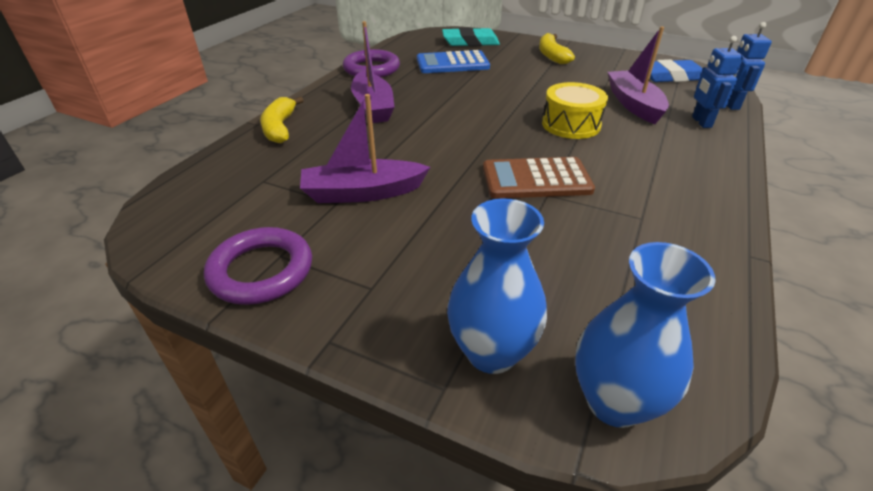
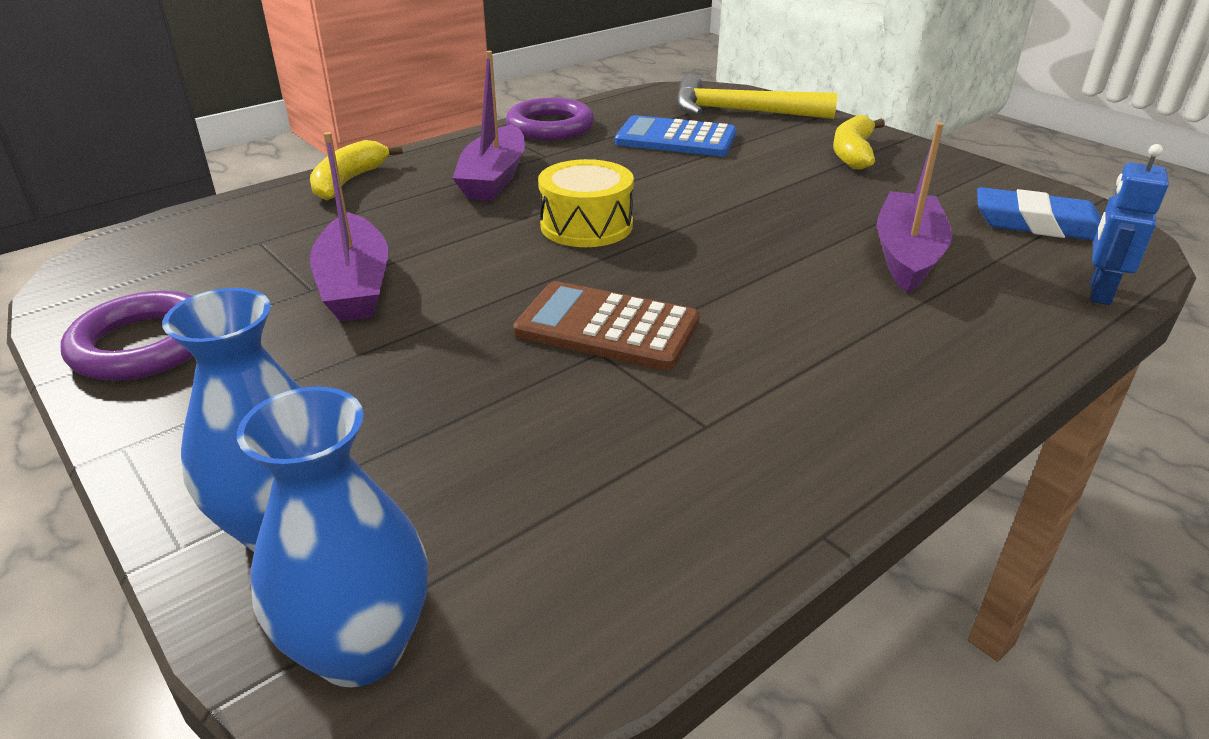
camera: 25 degrees right, 5 degrees down
(362, 193) = (355, 285): purple boat -> purple boat turned 120 degrees counterclockwise
(470, 42) = (740, 112): turquoise eraser -> yellow hammer
(571, 124) = (758, 262): yellow drum -> yellow drum (586, 225)
(701, 122) = (1002, 309): blue robot -> none

